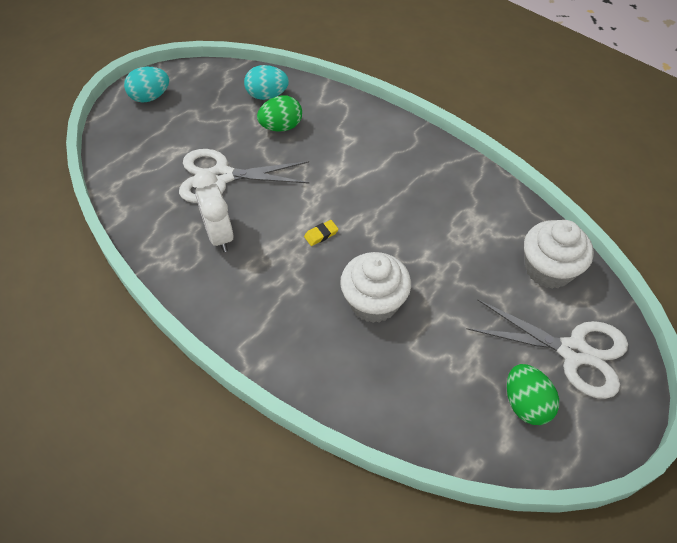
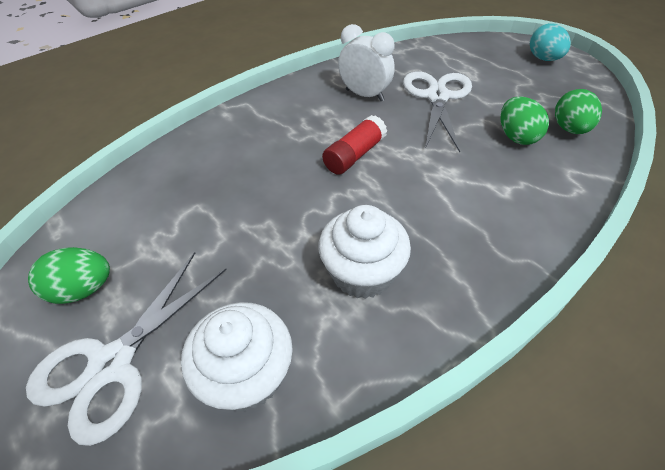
camera: 100 degrees right, 5 degrees down
(219, 235) = (364, 95): white clock -> white clock turned 45 degrees clockwise
(267, 95) = (569, 129): turquoise egg -> green egg
(321, 234) = (354, 155): yellow eraser -> red glue stick
(374, 302) = (259, 184): white cupcake -> white cupcake (362, 273)

